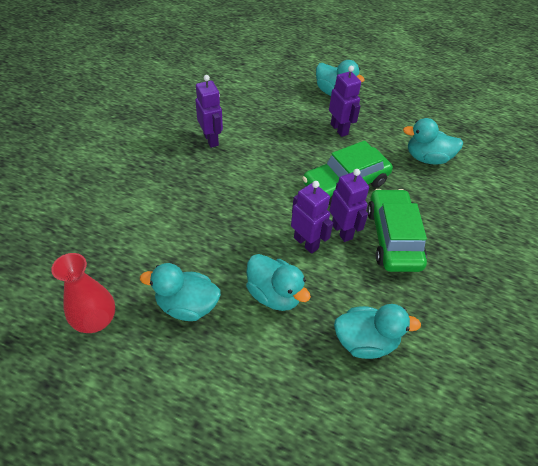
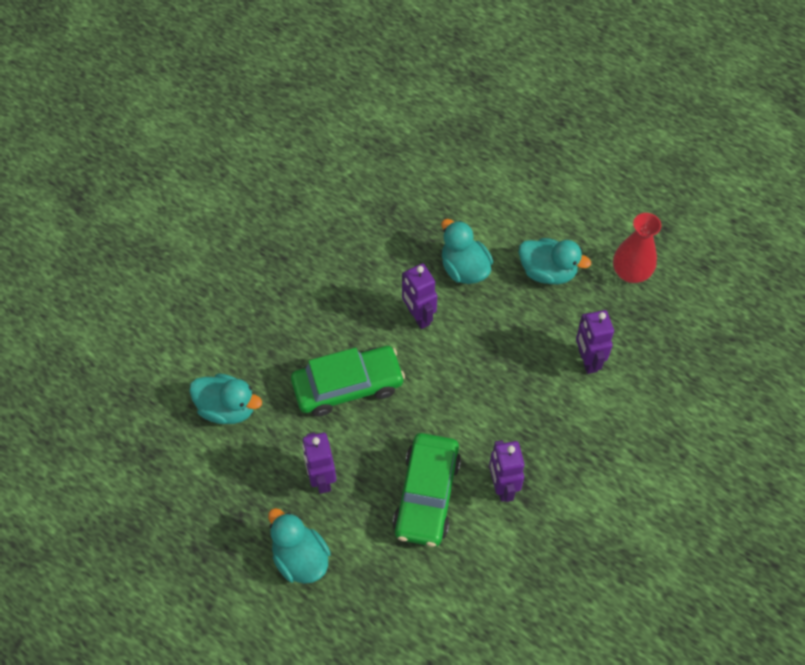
camera: 165 degrees left, 10 degrees up
(342, 231) = (375, 324): purple robot -> purple robot (587, 360)
(365, 341) = (394, 215): turquoise duck -> none
(393, 238) = (323, 307): green car -> green car (426, 495)

